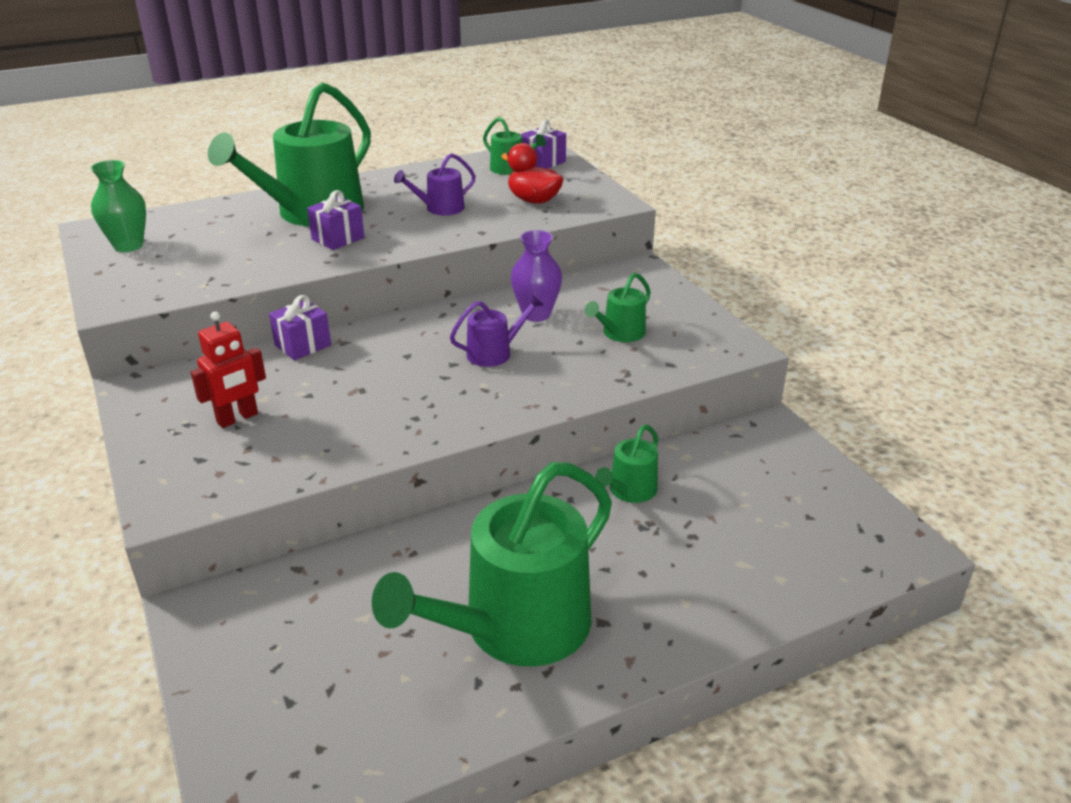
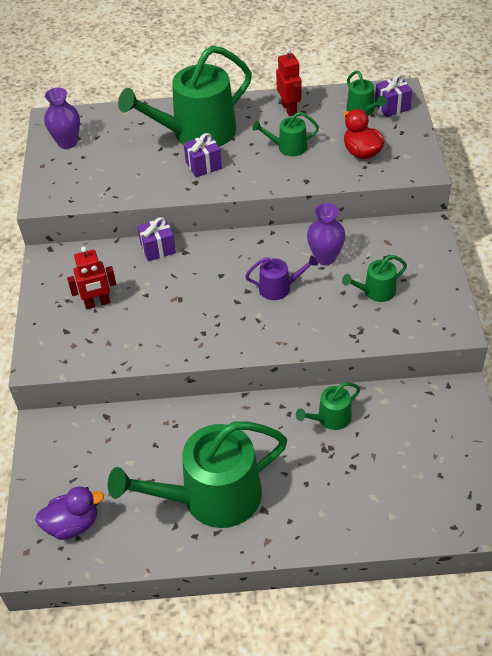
camera: 25 degrees right, 15 degrees up
(128, 246) = (67, 142): green vase -> purple vase
(302, 731) = (73, 524): none -> purple duck
(421, 179) = (289, 109): none -> red robot
(440, 208) = (288, 147): purple watering can -> green watering can

